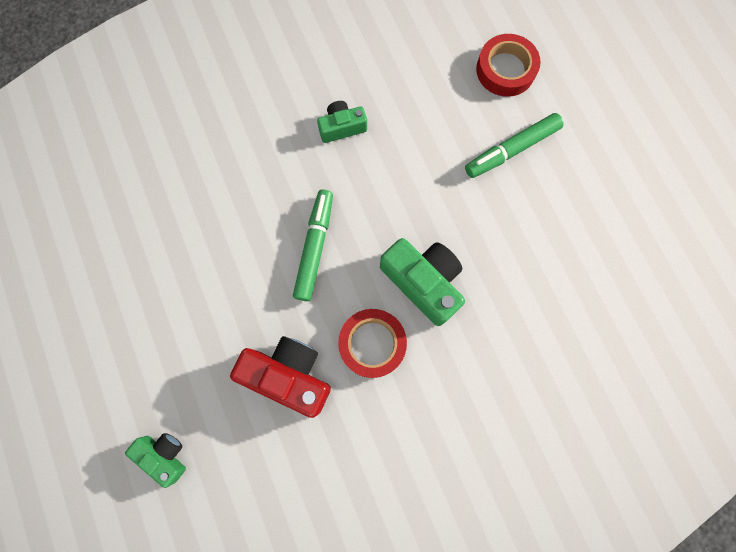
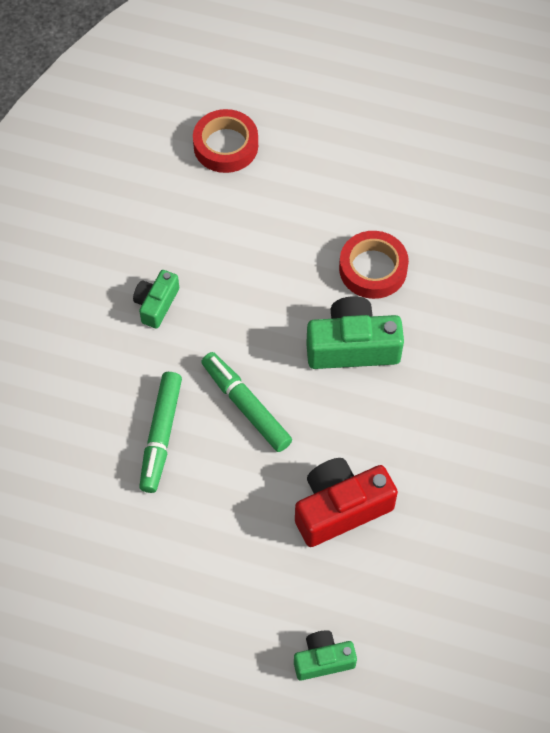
camera: 50 degrees left, 15 degrees down
(372, 344) = (370, 424): red tape -> red tape (373, 269)
(511, 150) = (300, 196): green marker -> green marker (161, 435)

